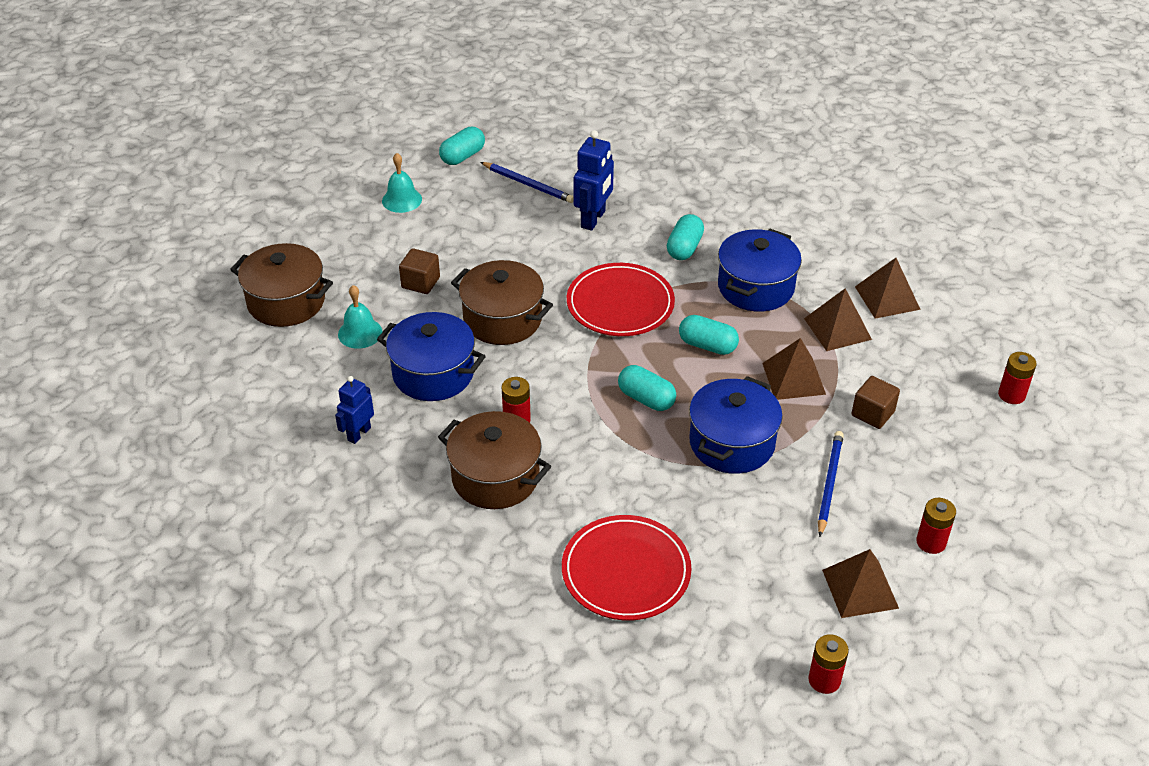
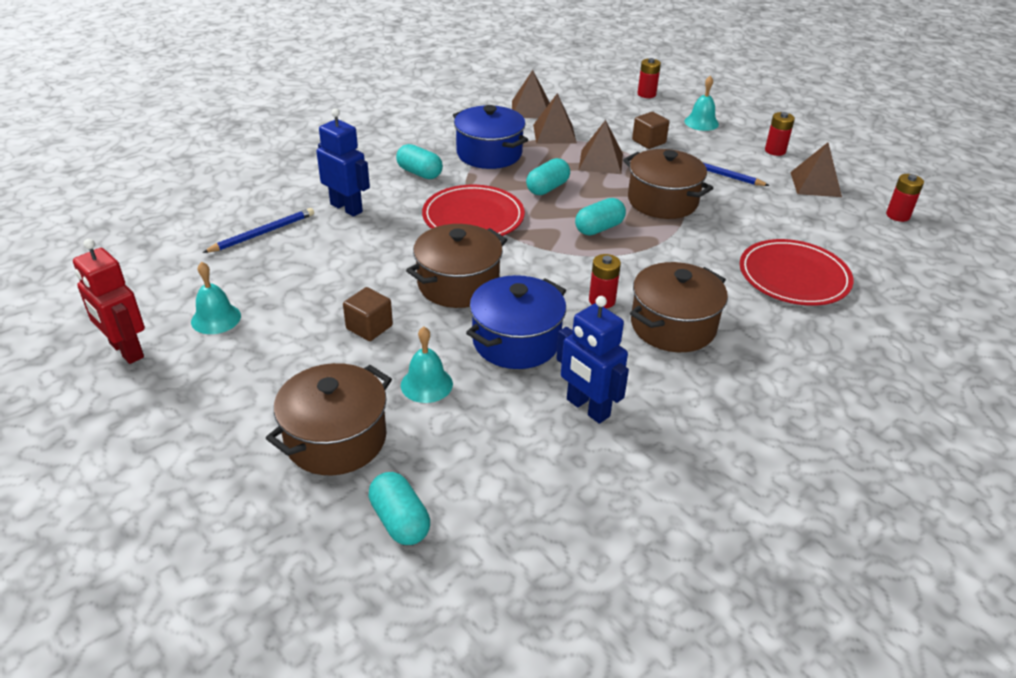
camera: 75 degrees left, 5 degrees down
(350, 172) = (126, 351): none -> red robot
(359, 434) = (587, 408): blue robot -> blue robot, size x1.53
(462, 156) = (177, 264): turquoise capsule -> turquoise capsule (400, 521)
(732, 443) = (662, 201): blue pot -> brown pot
(964, 459) = (701, 122): none -> turquoise bell

